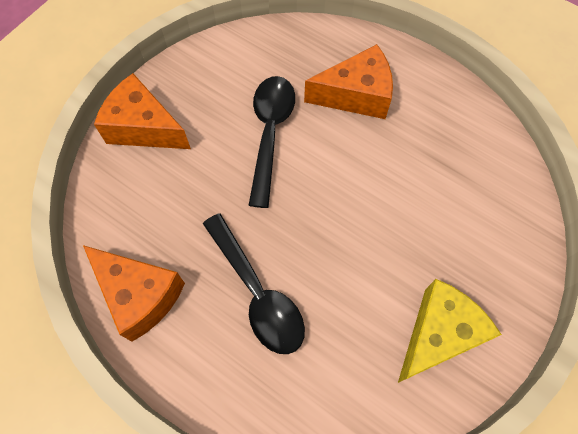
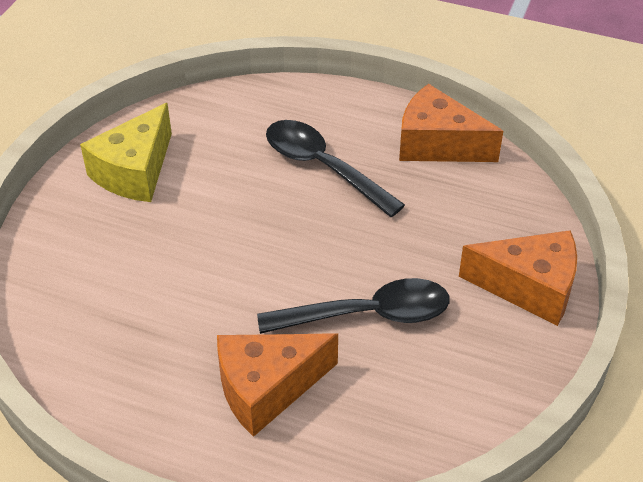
camera: 165 degrees right, 20 degrees down
(270, 133) = (368, 314): black spoon -> black spoon turned 90 degrees counterclockwise

